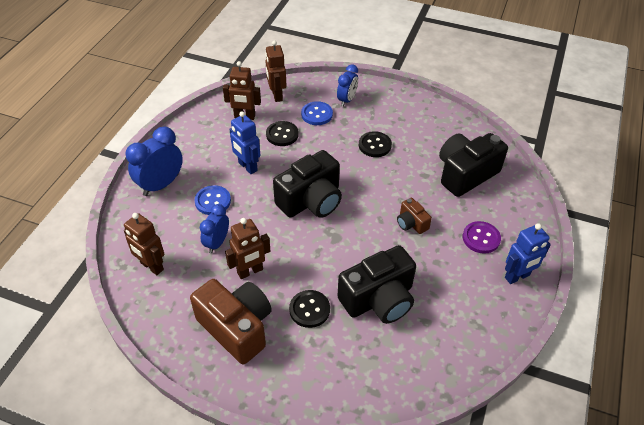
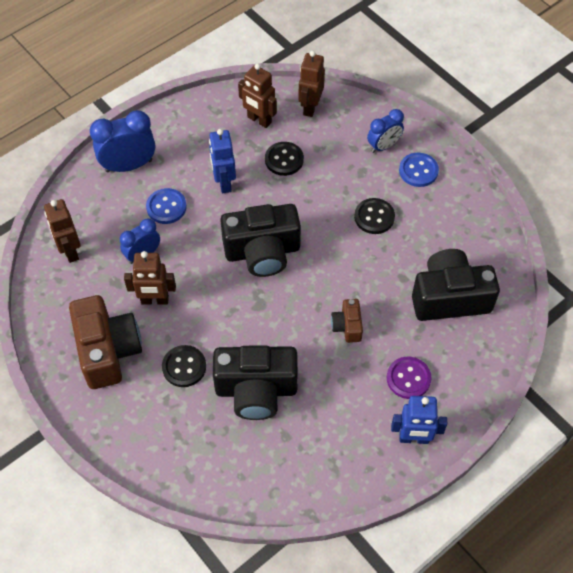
camera: 30 degrees right, 10 degrees up
(317, 114) = (337, 150): blue button -> blue button (418, 171)

